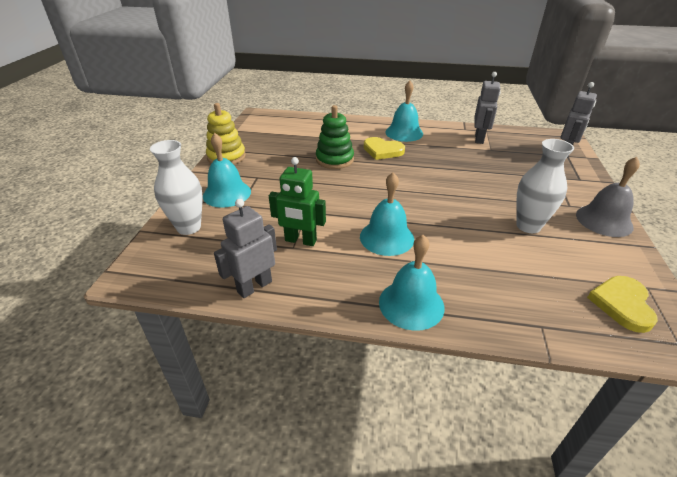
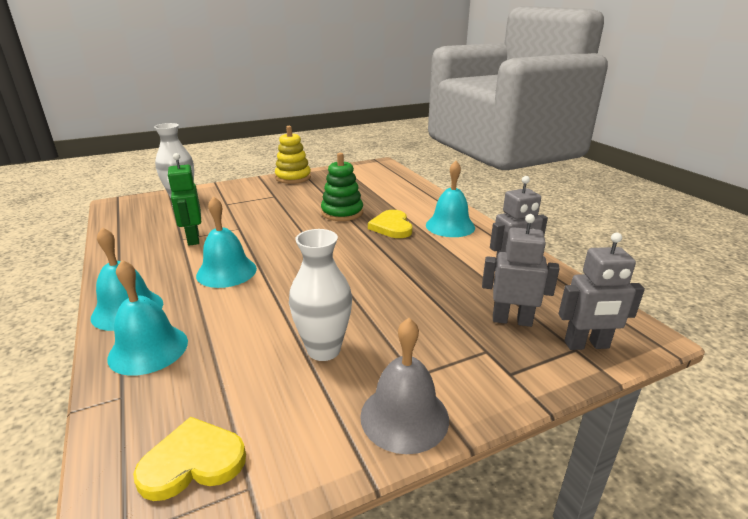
camera: 55 degrees right, 10 degrees down
(227, 193) = (238, 195): turquoise bell -> turquoise bell (148, 349)
(254, 286) = (122, 241): grey robot -> grey robot (512, 320)

